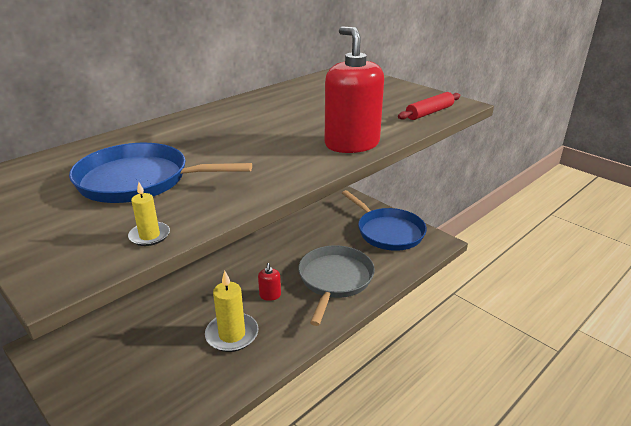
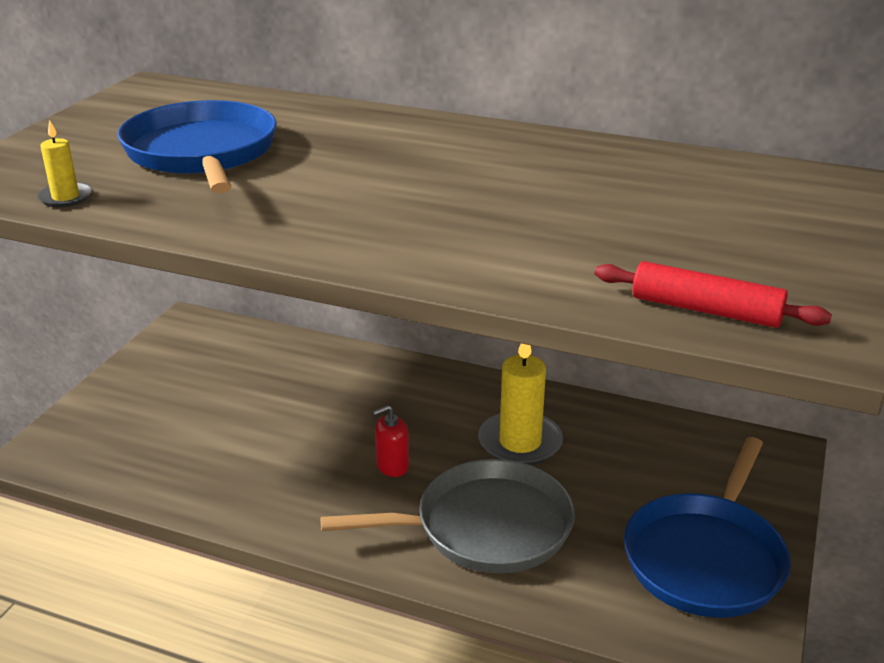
camera: 65 degrees right, 0 degrees up
(232, 334) = (282, 460): yellow candle -> yellow candle (520, 442)
(352, 144) = (448, 260): red soap dispenser -> none

